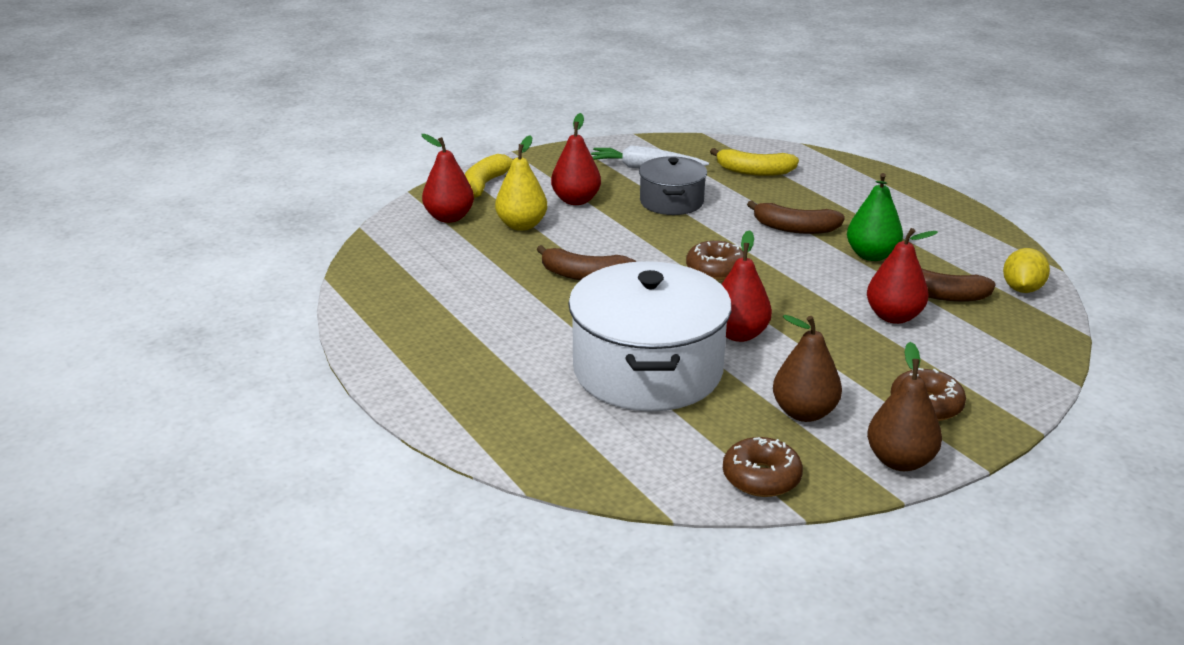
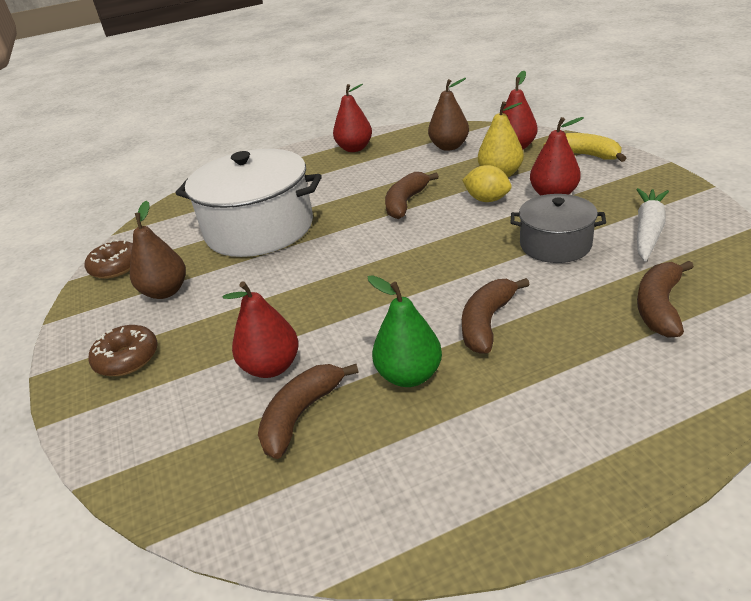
camera: 105 degrees right, 5 degrees up
(715, 269) = (400, 264): brown donut -> none
(739, 334) = (286, 269): red pear -> red pear (354, 148)
(754, 171) = (659, 307): yellow banana -> brown banana
(900, 461) = (79, 330): brown pear -> brown pear (449, 147)
(1022, 289) = (282, 508): yellow lemon -> yellow lemon (487, 200)

